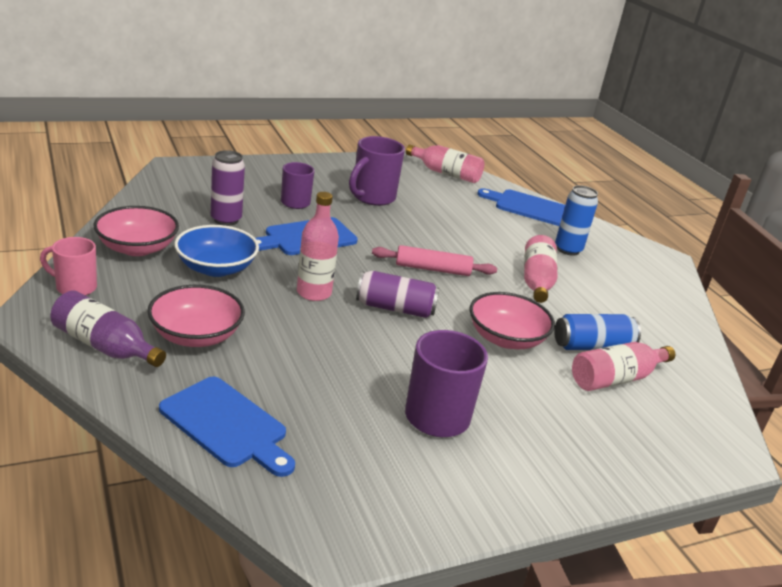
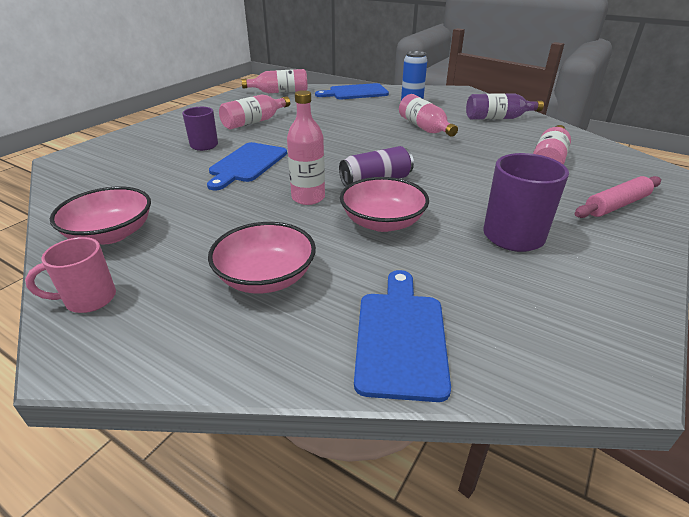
camera: 30 degrees left, 5 degrees up
(105, 346) = (194, 336): purple bottle -> purple bottle (498, 118)
(216, 268) = (207, 216): blue bowl -> none
(226, 220) = (164, 178): purple can -> none
(227, 425) = (401, 337): blue cutting board -> blue cutting board turned 90 degrees counterclockwise
(372, 197) = (254, 122): purple mug -> pink bottle
(432, 269) = (359, 147): pink rolling pin -> pink rolling pin (616, 205)
(506, 338) = (464, 167): pink bowl -> pink bowl (382, 222)
(592, 346) = (509, 149): blue can -> none

